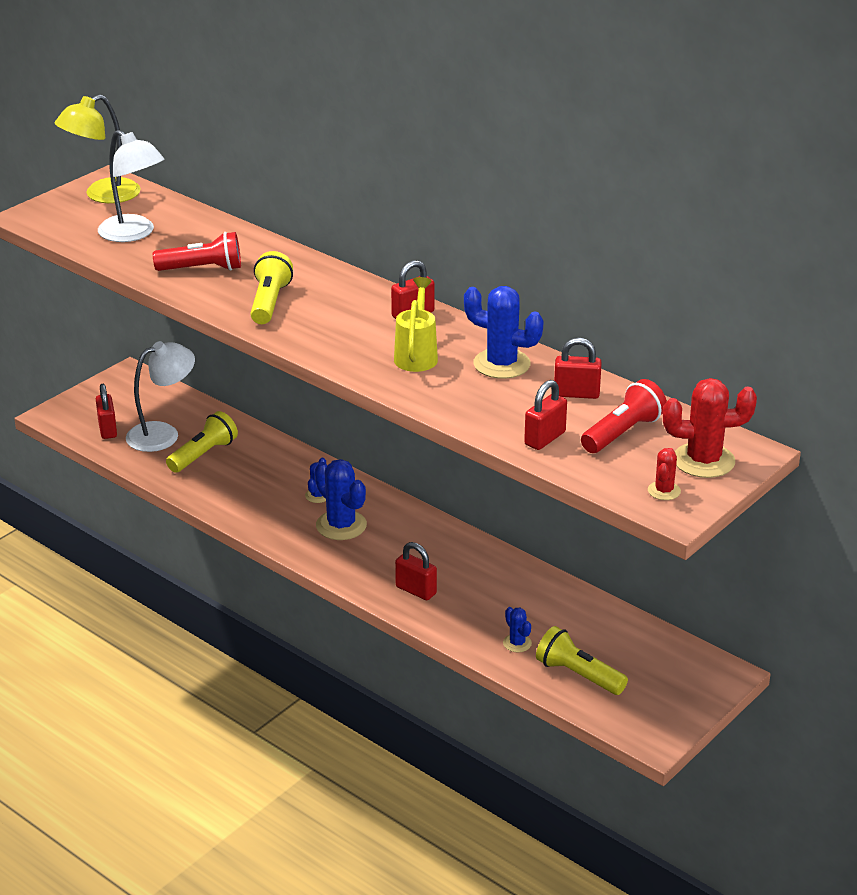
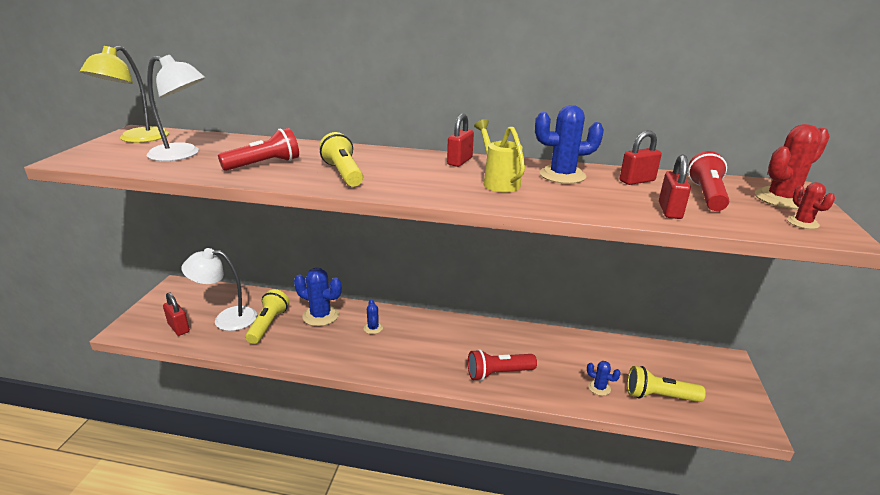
camera: 30 degrees left, 5 degrees down
(163, 434) = (226, 319): white lamp -> white lamp turned 120 degrees counterclockwise
(341, 525) = (406, 344): blue cactus -> blue cactus (320, 315)
(416, 590) = (498, 373): red padlock -> red flashlight

